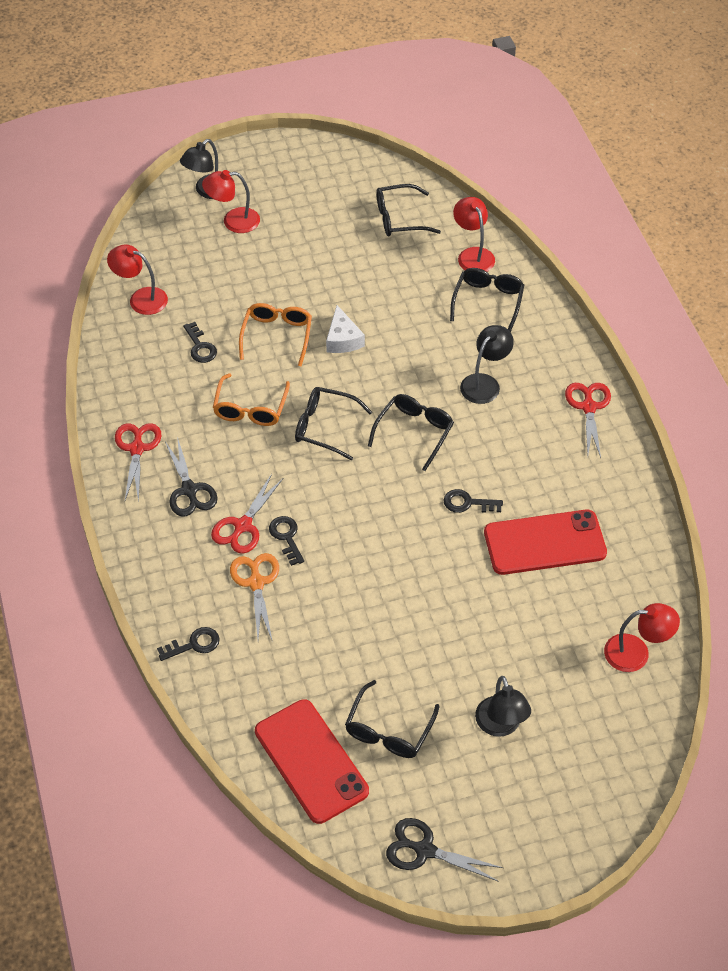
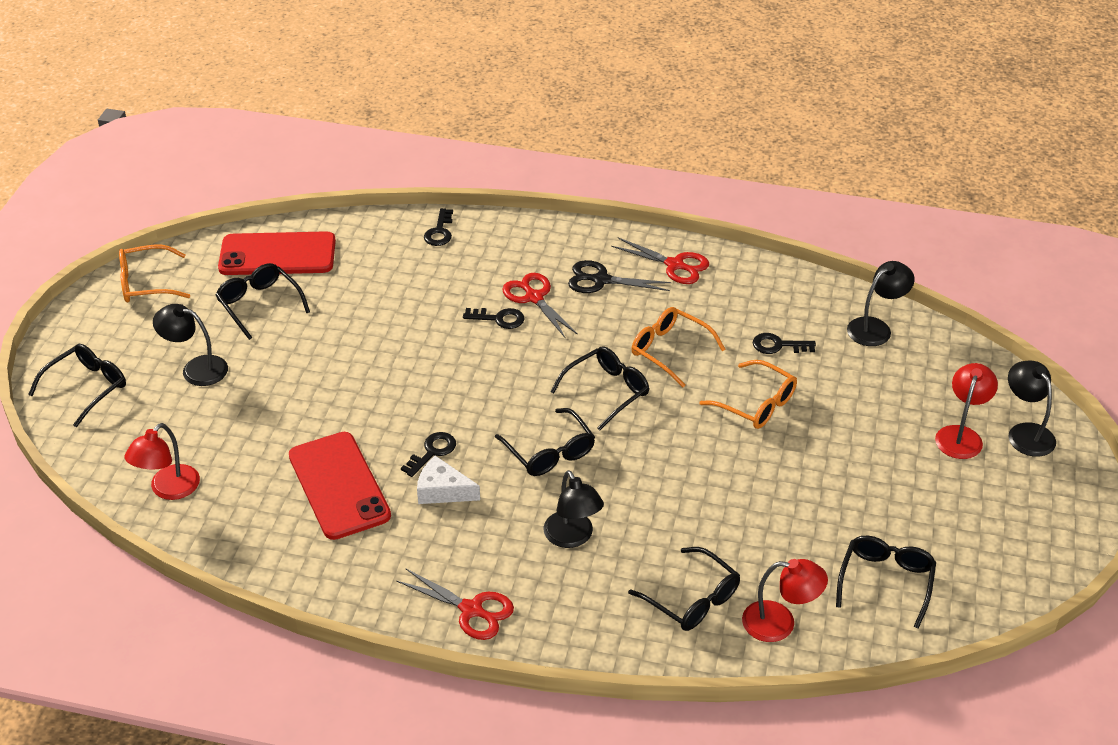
camera: 120 degrees right, 10 degrees down
(141, 298) = (876, 328): red lamp -> black lamp
(256, 583) = (467, 284): orange scissors -> none
(343, 339) = (717, 451): white cheese -> white cheese (442, 490)
(425, 850) = (146, 283): black scissors -> orange glasses
(544, 542) = (339, 485): red phone -> red phone turned 45 degrees counterclockwise
(584, 797) = (87, 388): none -> black glasses

